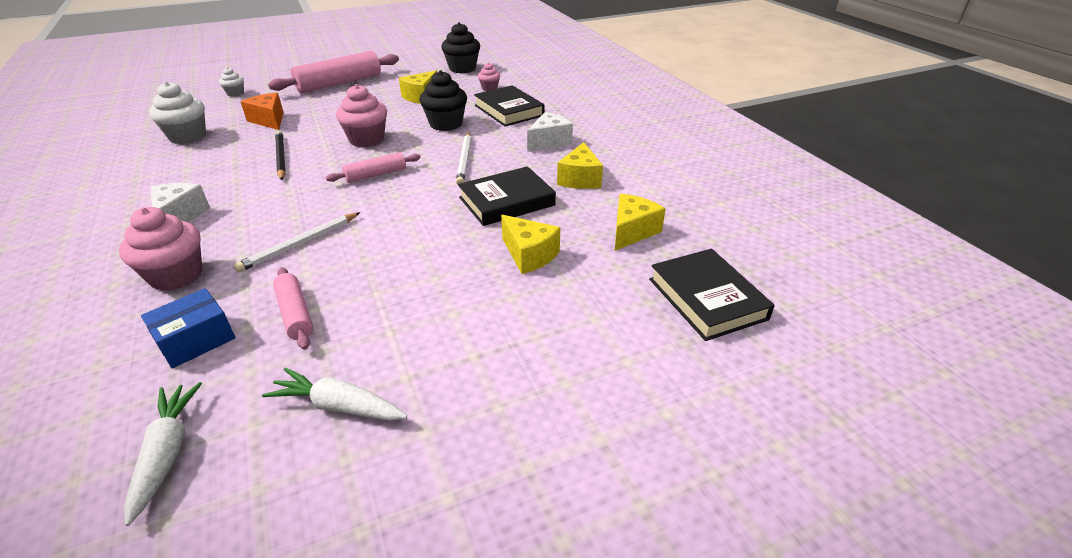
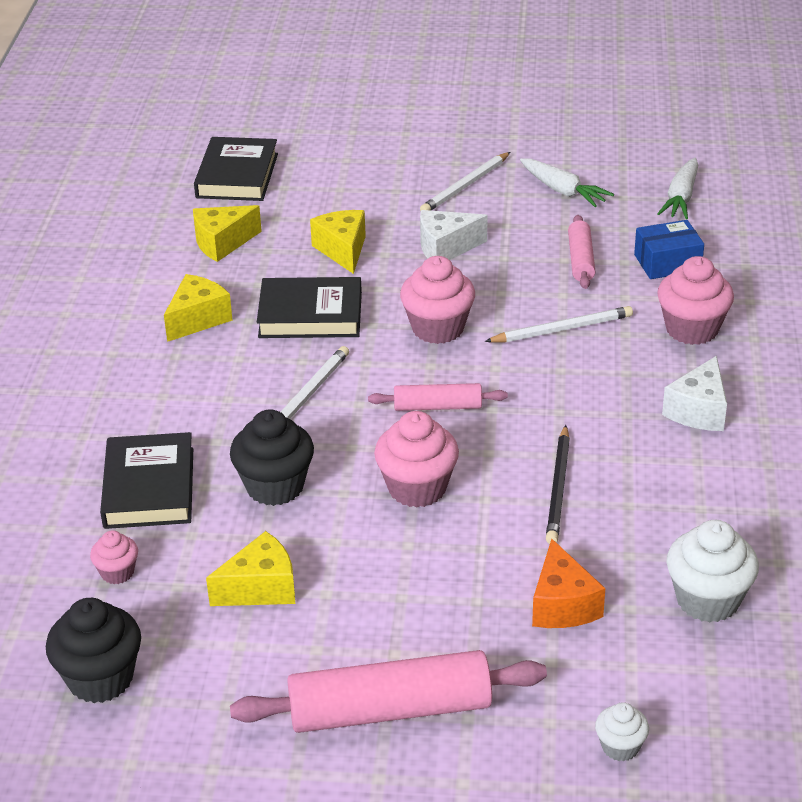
camera: 150 degrees left, 0 degrees up
(404, 218) = (438, 328): none -> pink cupcake
(463, 370) = (465, 186): none -> white pencil
(549, 142) = (165, 393): white cheese -> white cheese (446, 248)

